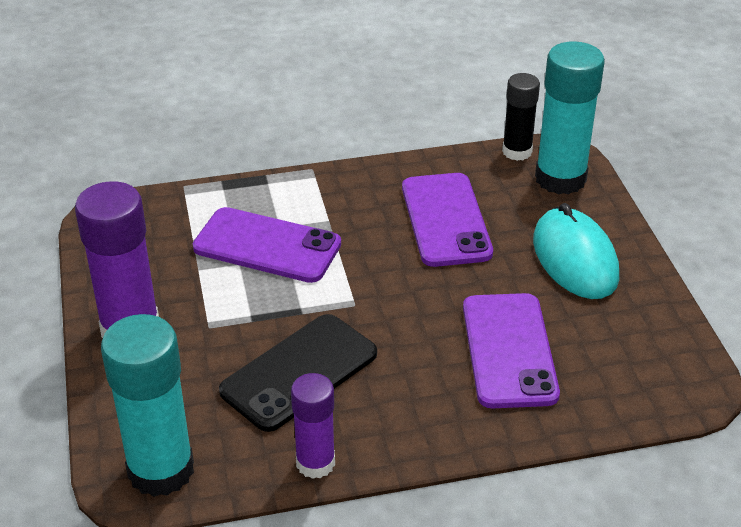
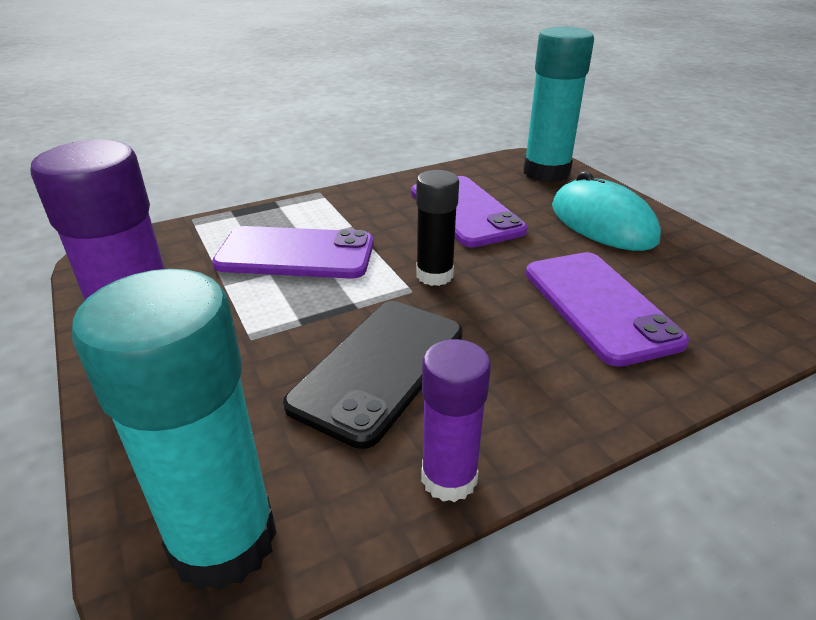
camera: 15 degrees left, 5 degrees down
(517, 151) = (497, 160): black glue stick -> black glue stick (434, 275)

